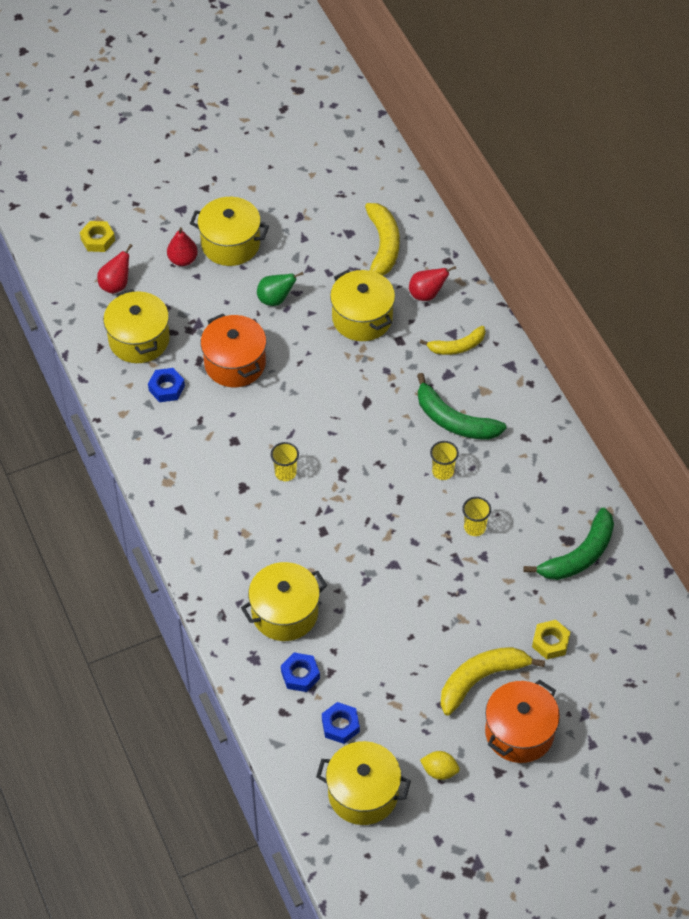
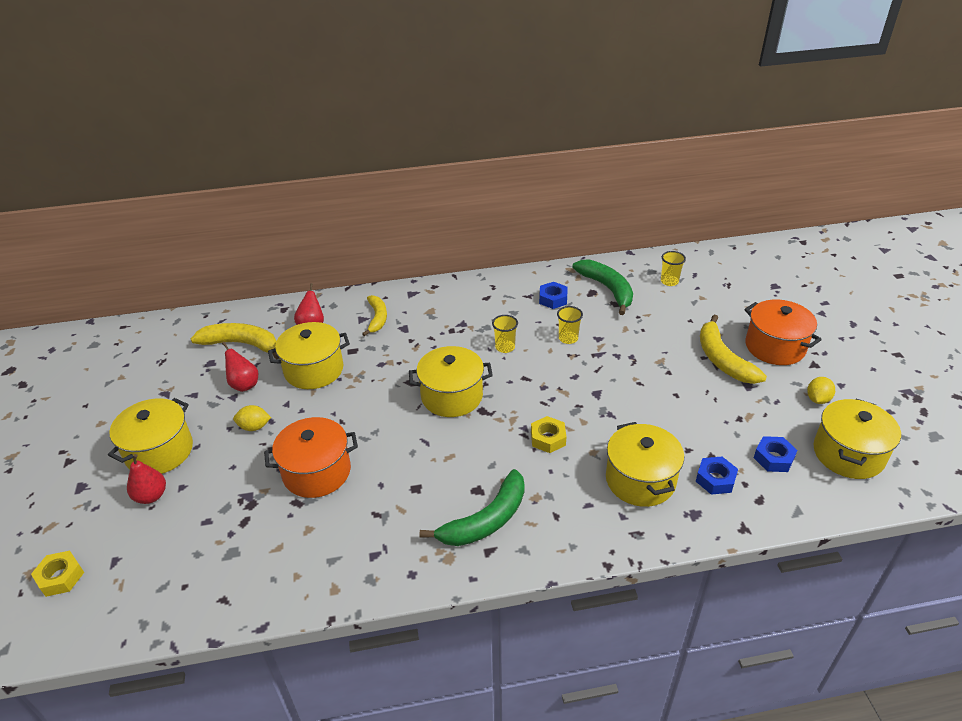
camera: 75 degrees left, 15 degrees down
(116, 285) = (142, 568): red pear -> red pear (244, 385)
(139, 340) = (236, 556): yellow pot -> yellow pot (452, 396)
(166, 388) = (319, 539): blue nut -> blue nut (553, 299)
(275, 299) = (254, 427): green pear -> yellow lemon
(285, 473) = (471, 453): yellow cup -> yellow cup (669, 281)
(453, 420) = (453, 332): green banana -> green banana (485, 520)
(550, 642) = (688, 316): yellow nut -> yellow nut (548, 438)

